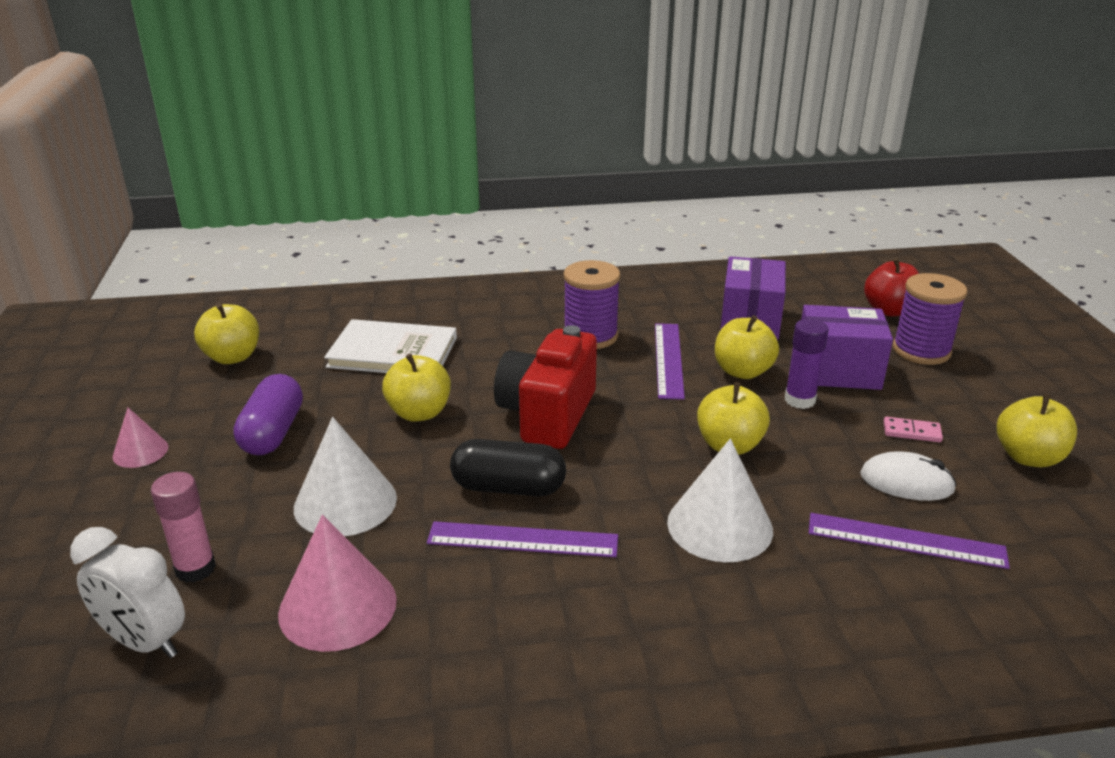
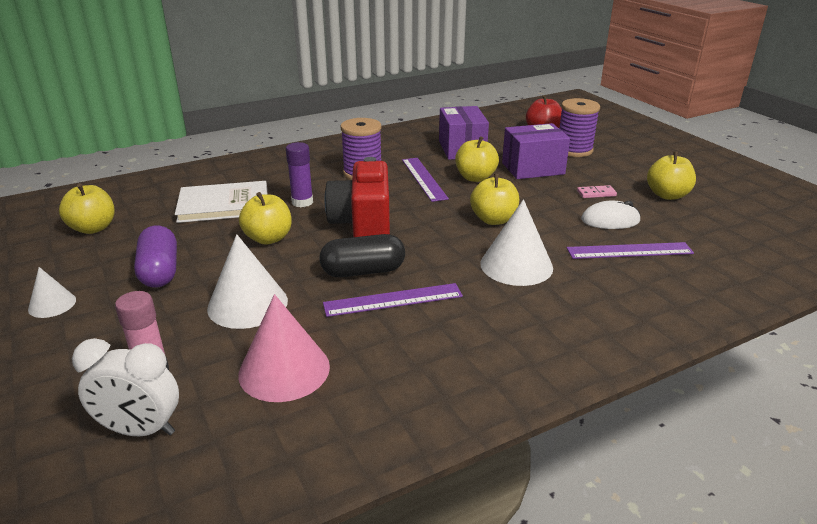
camera: 20 degrees left, 0 degrees up
(140, 451) = (52, 304): pink cone -> white cone
(799, 400) = (520, 188): purple glue stick -> purple glue stick (302, 202)

